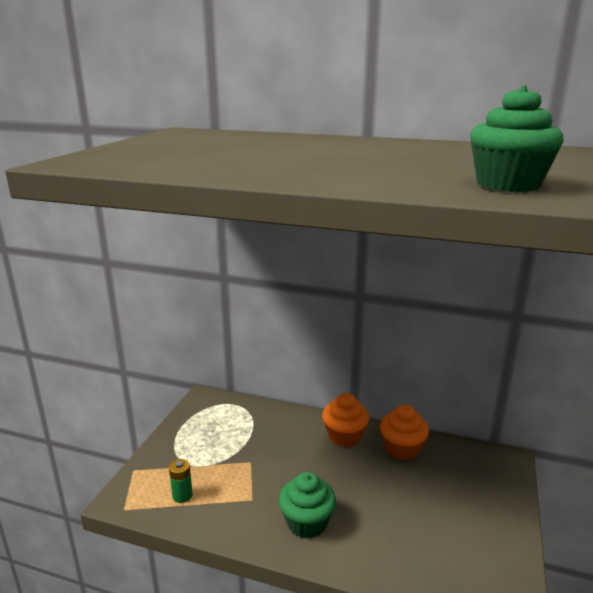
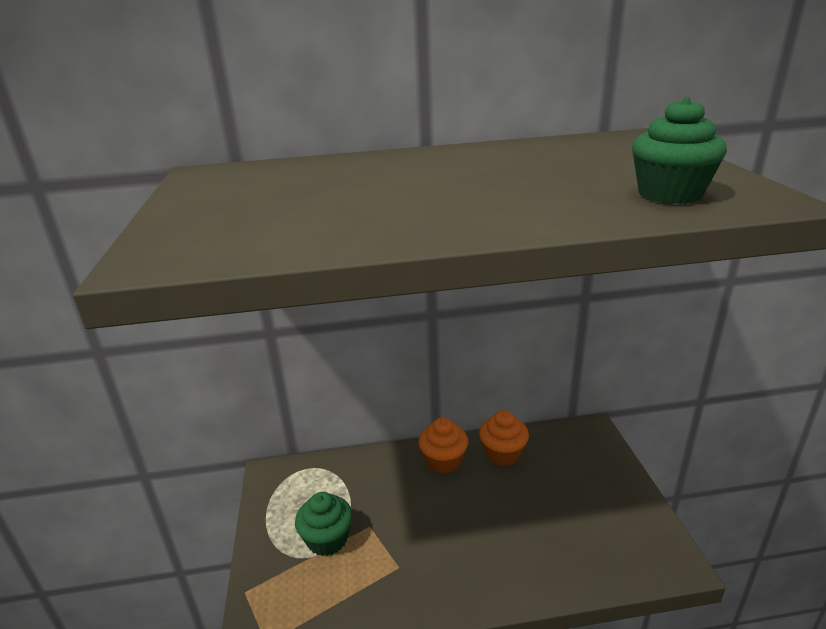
camera: 25 degrees left, 5 degrees up
(182, 495) = (323, 596): green battery -> none
(307, 522) = (468, 567): green cupcake -> green cupcake (327, 539)

